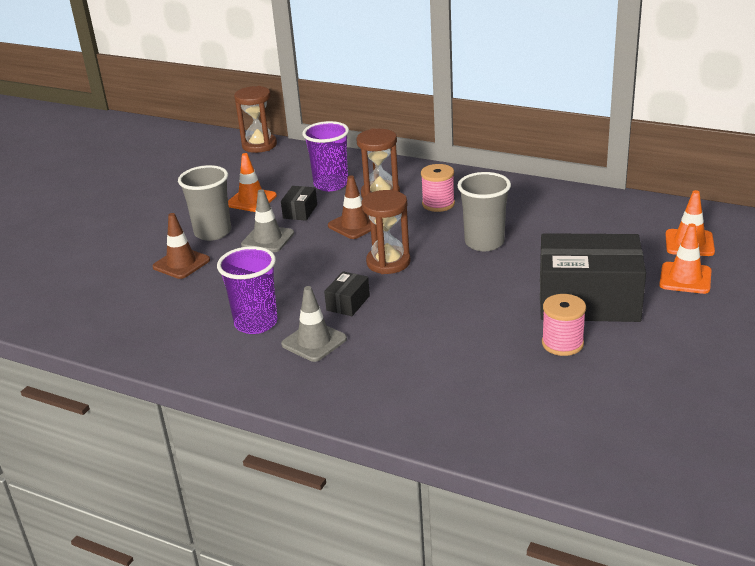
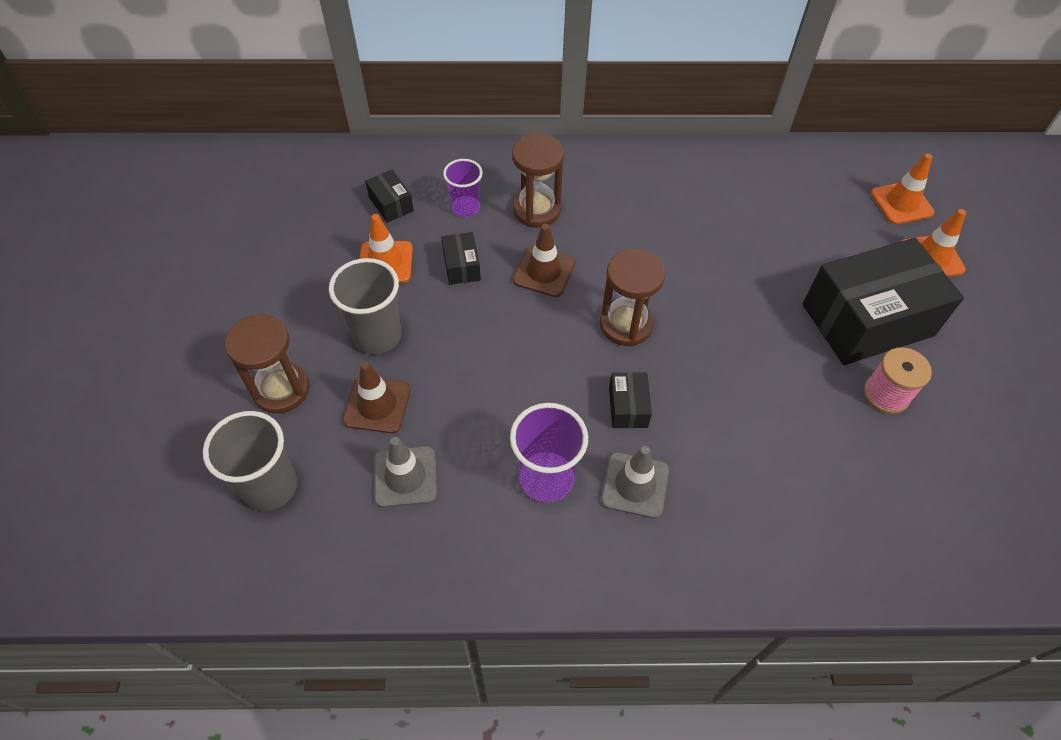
camera: 30 degrees left, 25 degrees up
(259, 145) = (323, 158): brown hourglass -> brown hourglass (281, 390)
(267, 239) = (456, 327): grey traffic cone -> grey traffic cone (405, 476)
(282, 174) = (391, 204): none -> black box
(331, 184) = (465, 208): purple cup -> purple cup, size x0.66
(438, 204) = (614, 210): pink spool -> none
(484, 243) = (706, 260): grey cup -> grey cup (270, 487)

